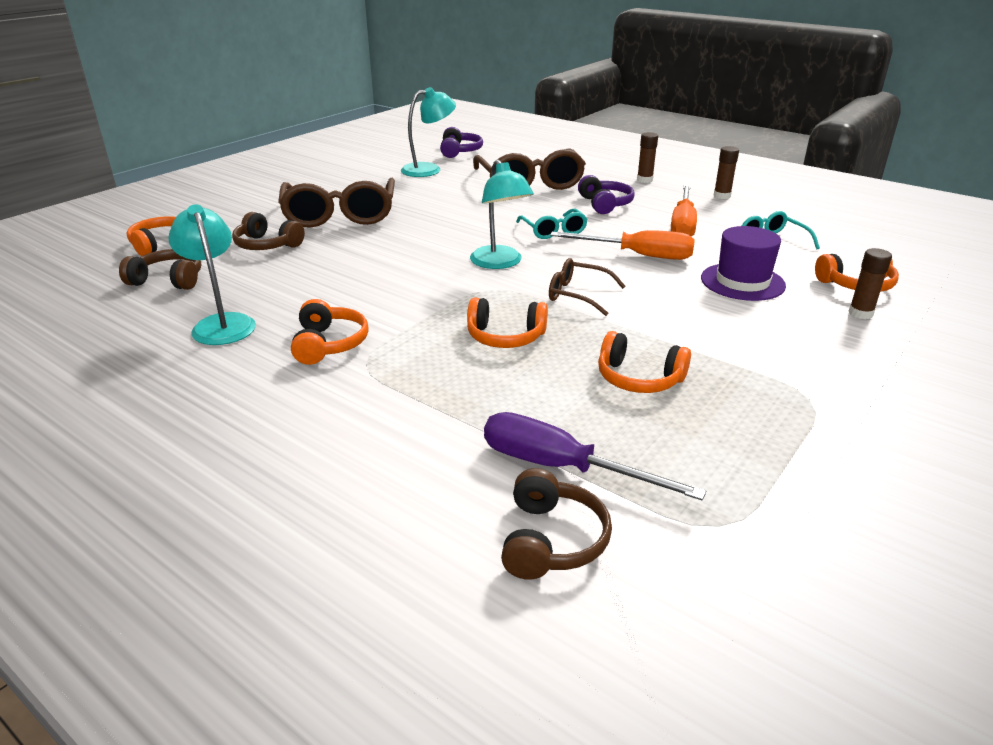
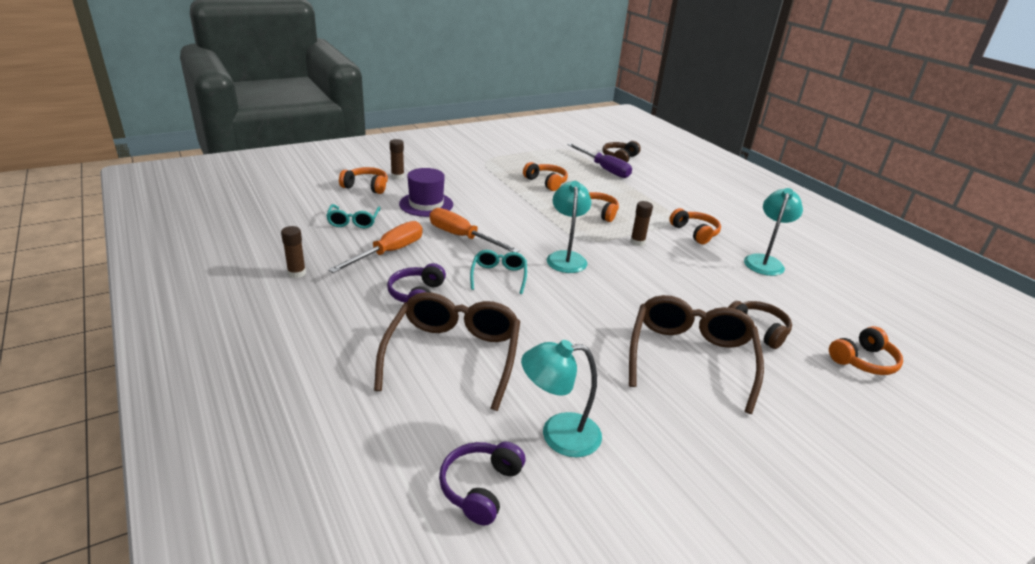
camera: 160 degrees left, 0 degrees up
(168, 280) = (826, 310): brown headphones -> none
(221, 323) = (765, 261): turquoise lamp -> turquoise lamp turned 150 degrees counterclockwise
(329, 344) = (695, 233): orange headphones -> orange headphones turned 135 degrees clockwise
(578, 295) = (534, 223): brown glasses -> none
(644, 180) = (324, 320): brown glue stick -> brown glue stick (637, 242)

